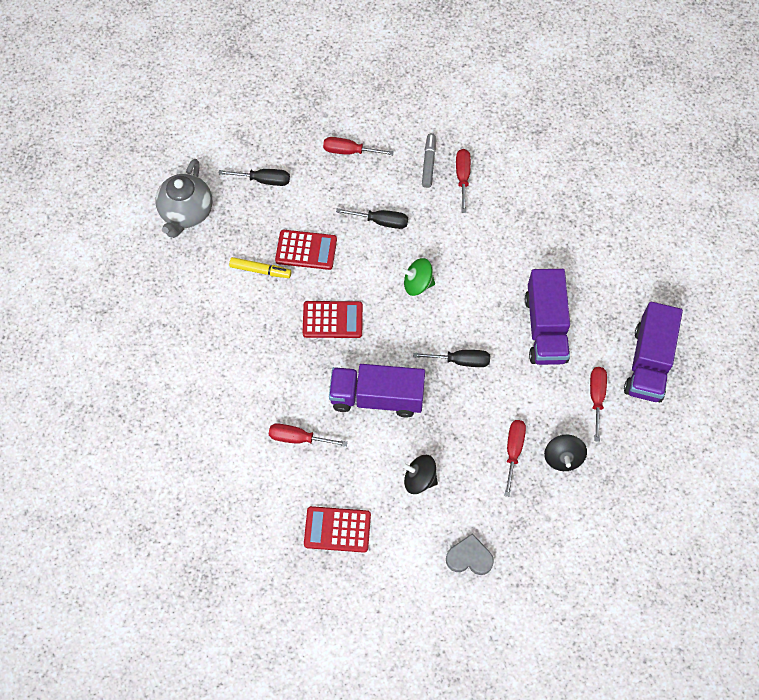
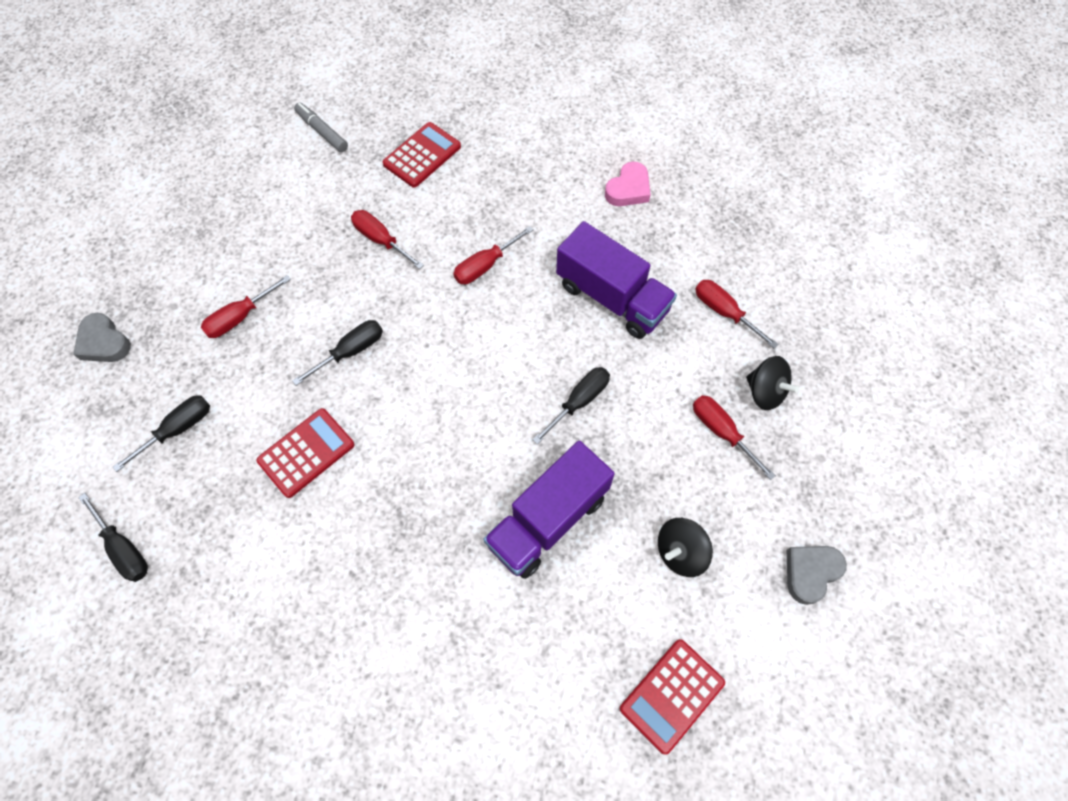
camera: 50 degrees left, 0 degrees up
(186, 213) = (124, 548): grey teapot -> black screwdriver
(260, 270) = (280, 522): yellow marker -> none
(276, 103) = (104, 342): none -> grey heart
(298, 438) = (523, 649): red screwdriver -> red screwdriver (485, 265)
(332, 320) = (415, 492): red calculator -> red calculator (422, 155)
(417, 284) = (455, 373): green spinning top -> none
(428, 163) = (333, 256): grey marker -> grey marker (322, 131)
(632, 280) = (628, 189): none -> pink heart
(648, 363) = (724, 242): purple truck -> none

